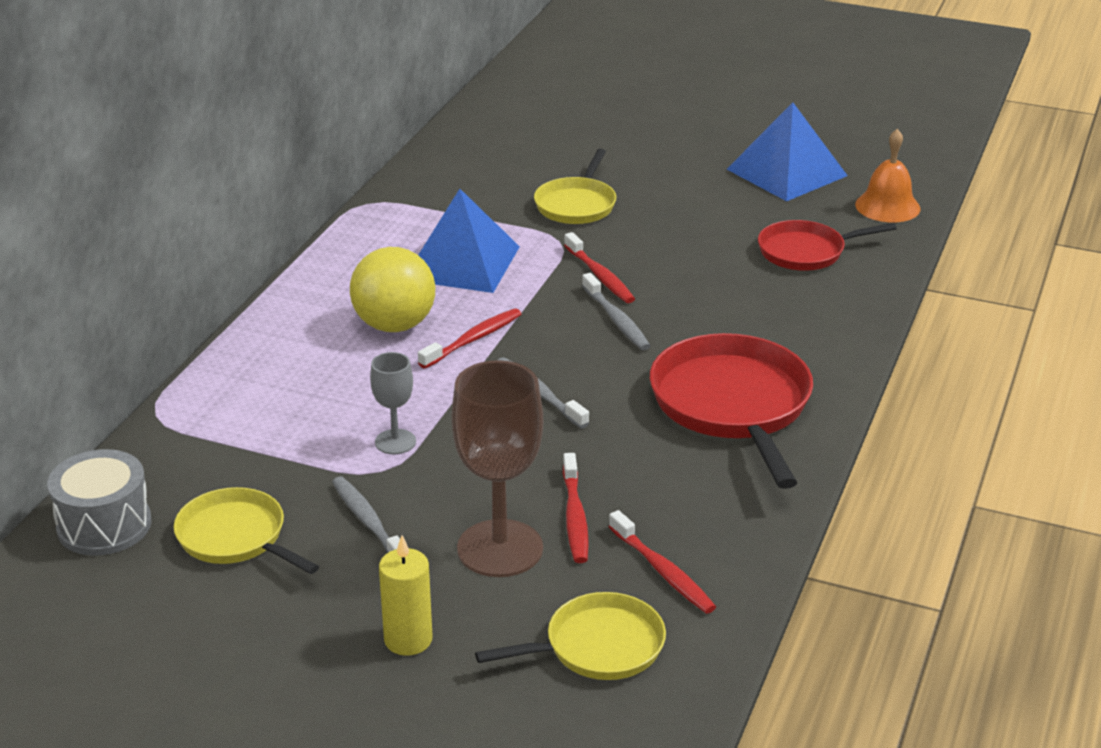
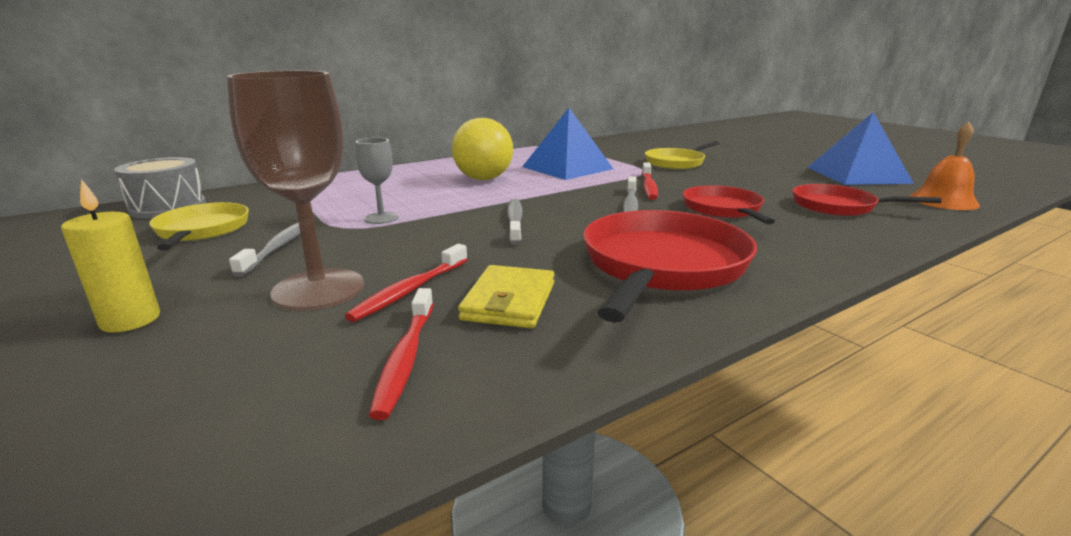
camera: 35 degrees right, 10 degrees down
(473, 339) = (517, 192): red toothbrush -> none
(598, 647) = (224, 398): yellow pan -> none
(664, 494) = (509, 301): none -> yellow wallet
(711, 296) = (723, 209): none -> red pan

